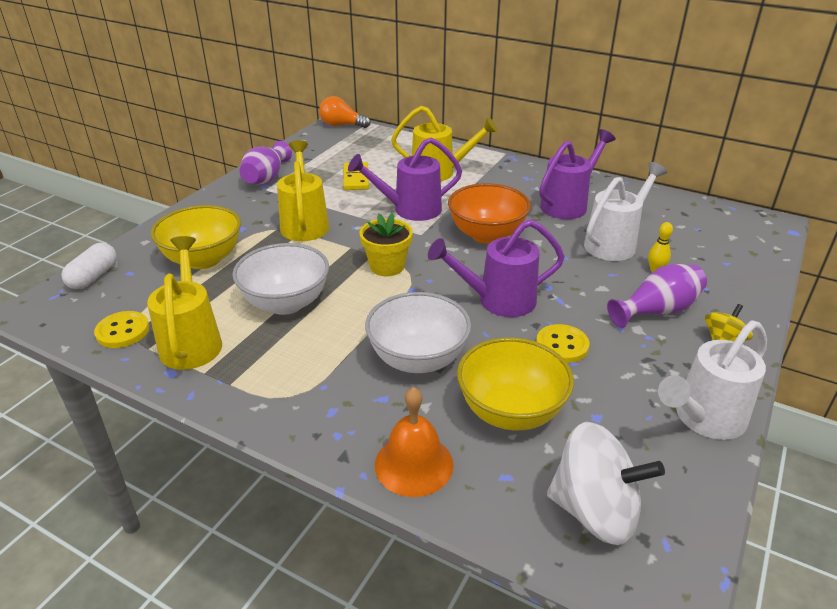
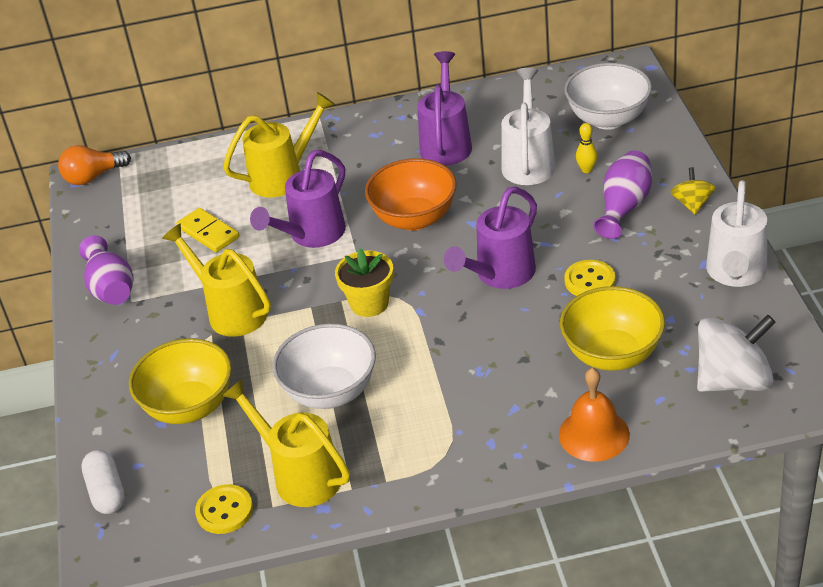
camera: 35 degrees left, 5 degrees up
(418, 359) = (501, 363): white bowl -> white bowl (608, 119)

